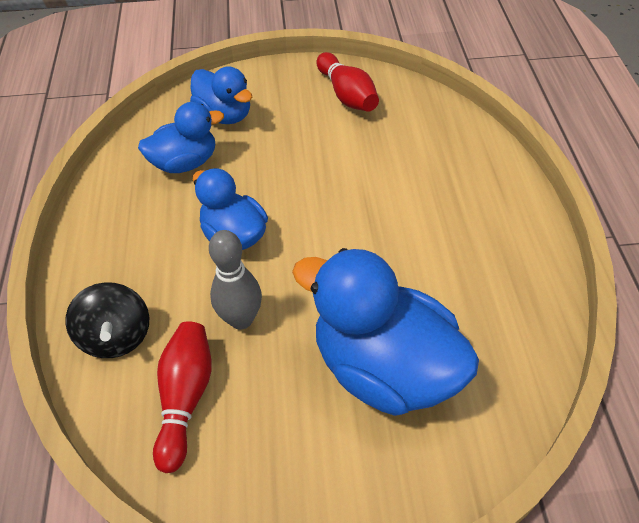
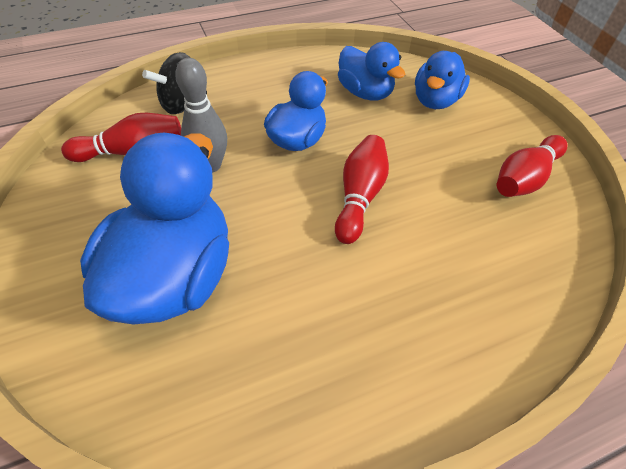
camera: 70 degrees right, 0 degrees up
(330, 205) = (359, 197): none -> red bowling pin

